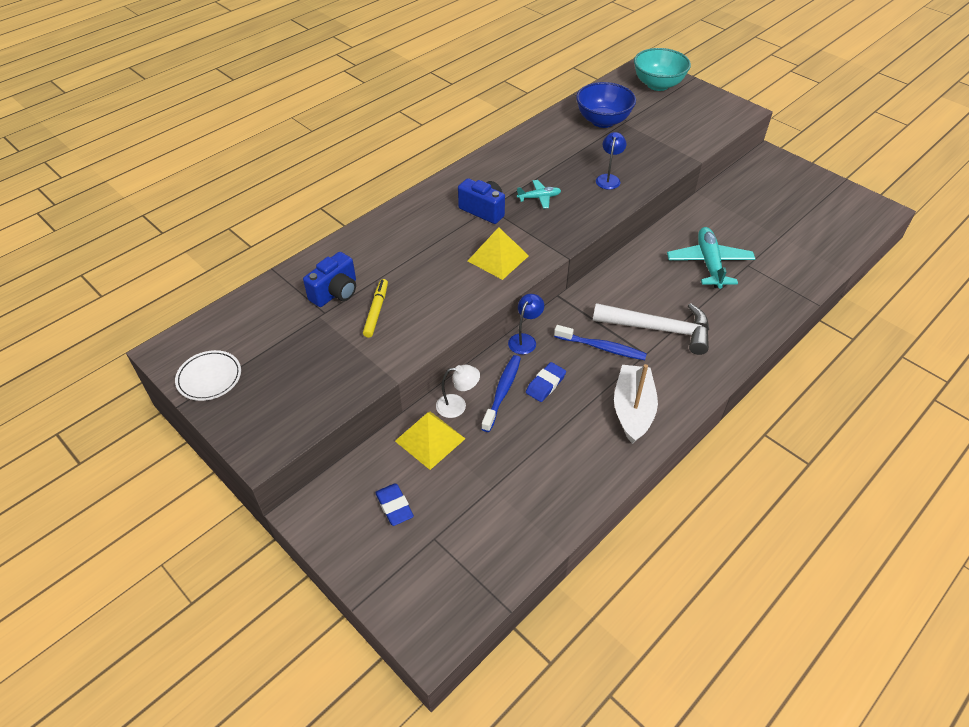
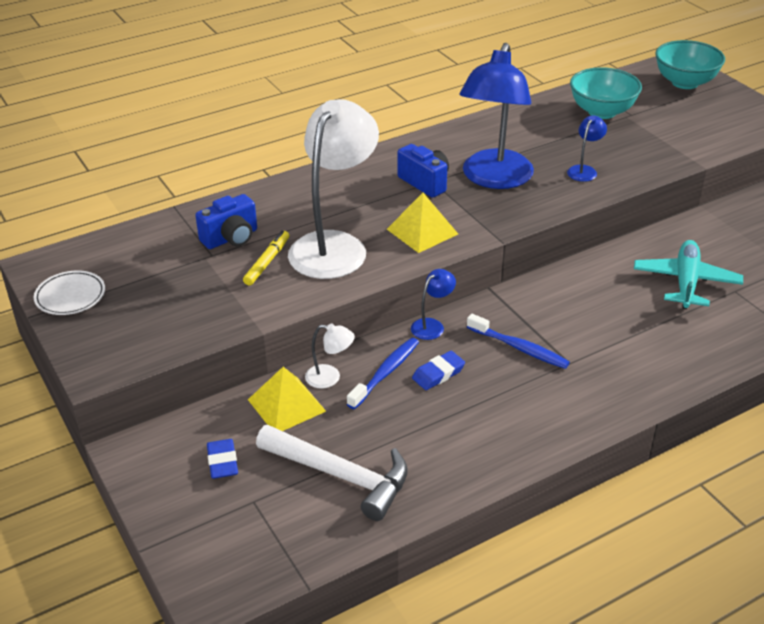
camera: 15 degrees right, 10 degrees down
(429, 284) = (334, 245): none -> white lamp
(539, 198) = (494, 179): turquoise plane -> blue lamp
(603, 121) = (602, 112): blue bowl -> turquoise bowl
(633, 410) = (531, 417): white boat -> none
(659, 329) = (596, 340): white hammer -> white hammer (341, 475)

